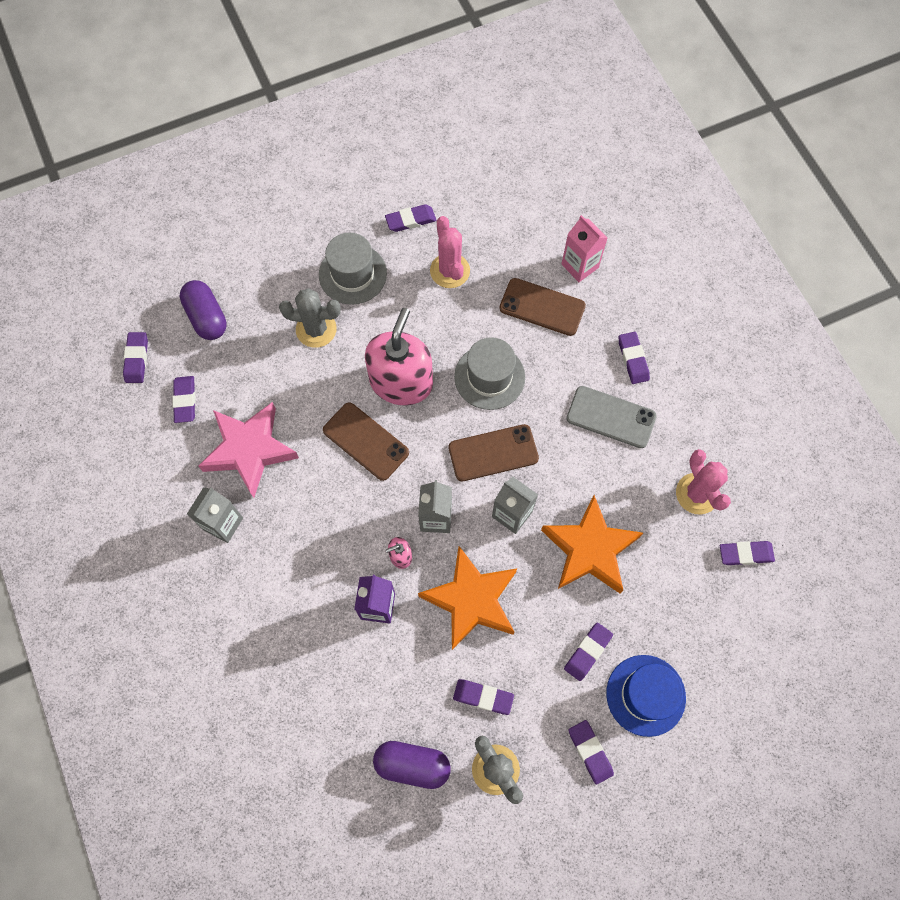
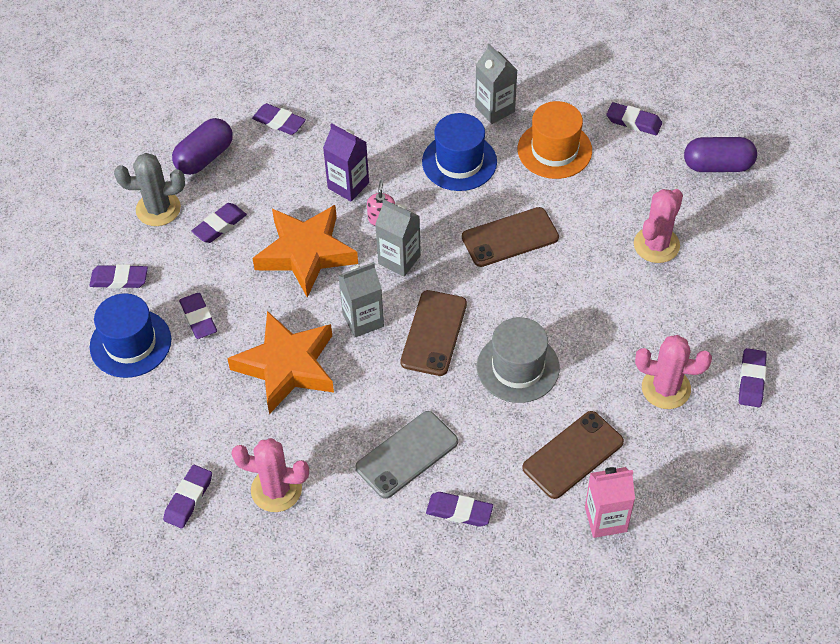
camera: 120 degrees right, 15 degrees down
(137, 359) = (698, 101): purple eraser -> purple eraser (279, 122)
(249, 450) = (554, 150): pink star -> orange hat
(302, 523) = (459, 162): none -> blue hat
(316, 329) = (656, 245): grey cactus -> pink cactus
(352, 274) = (707, 300): grey hat -> none
(401, 382) = (556, 290): pink soap dispenser -> none

